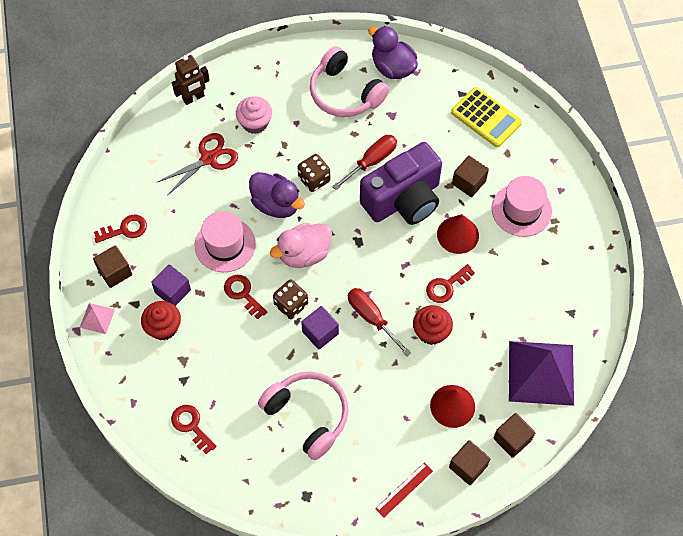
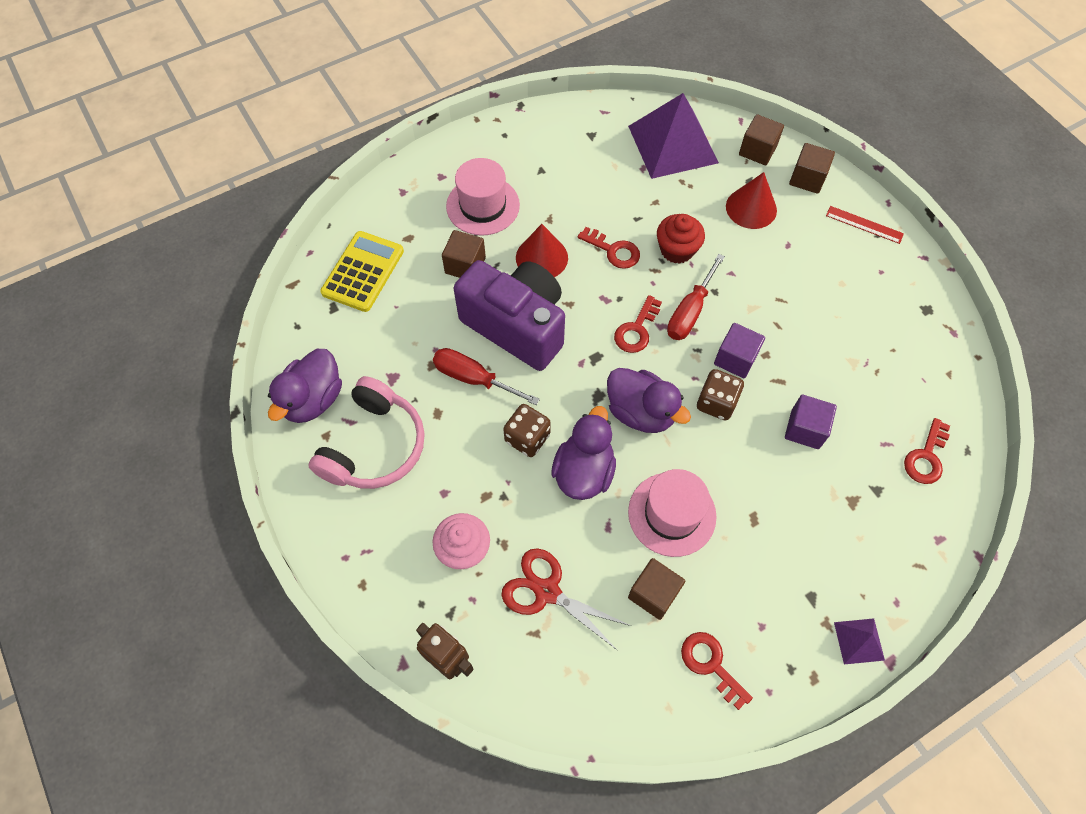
camera: 110 degrees left, 0 degrees up
(97, 318) = (859, 641): pink pyramid -> purple pyramid
(115, 272) = (781, 648): brown cube -> brown cube (653, 593)
(163, 327) = (824, 544): red cupcake -> none
(173, 291) = (769, 554): purple cube -> purple cube (805, 429)
(243, 294) = (729, 464): red key -> red key (636, 330)
(304, 254) = (641, 412): pink duck -> purple duck
(308, 415) = (840, 338): pink headphones -> none

